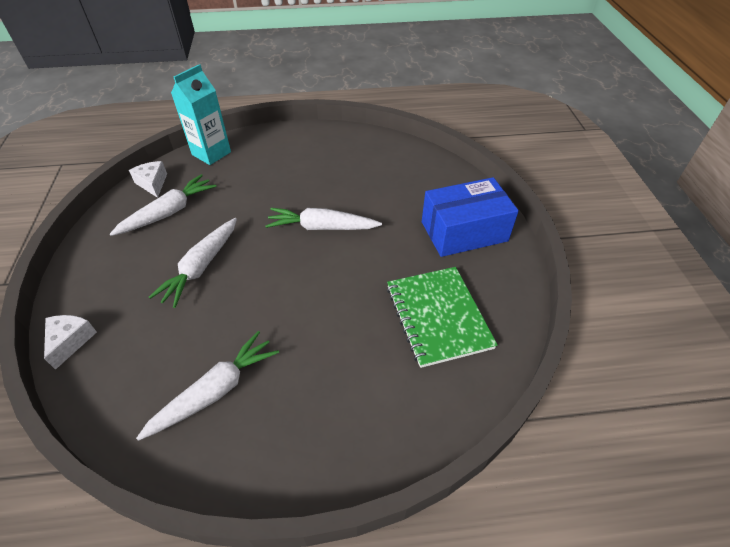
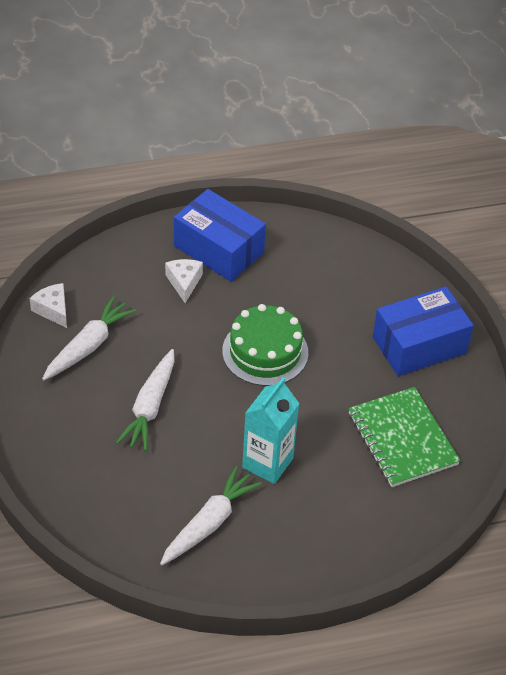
camera: 10 degrees left, 0 degrees up
(70, 341) = (51, 492): white cheese -> white cheese (184, 282)
(211, 153) = (106, 263): turquoise carton -> turquoise carton (267, 463)
(304, 149) = (218, 249): none -> blue box
(321, 227) = (265, 352): white carrot -> green cake

